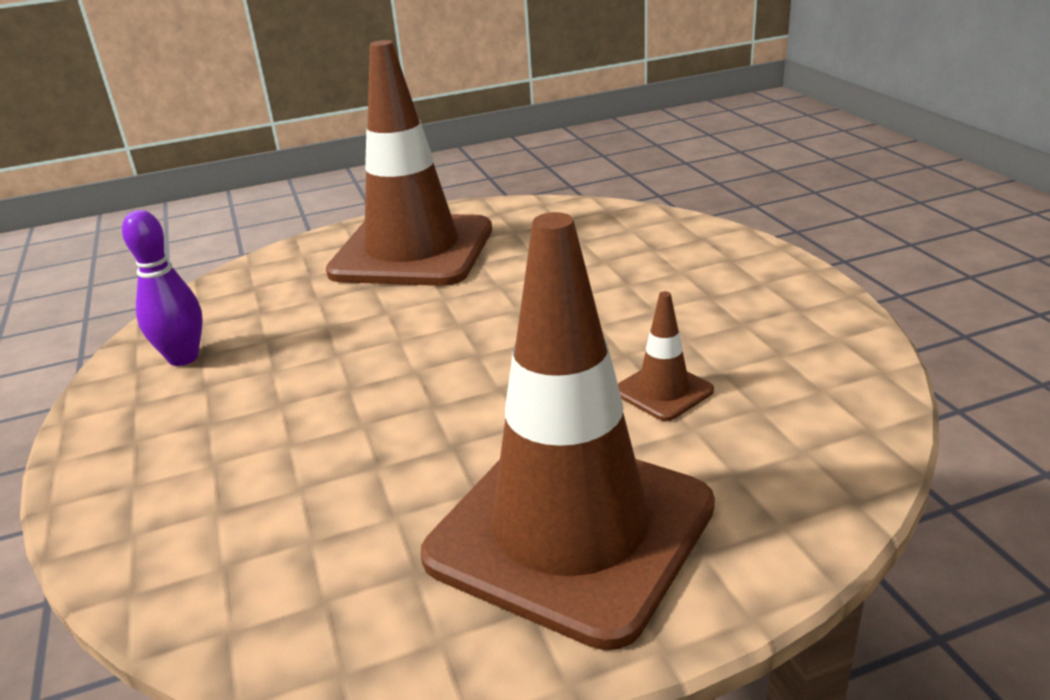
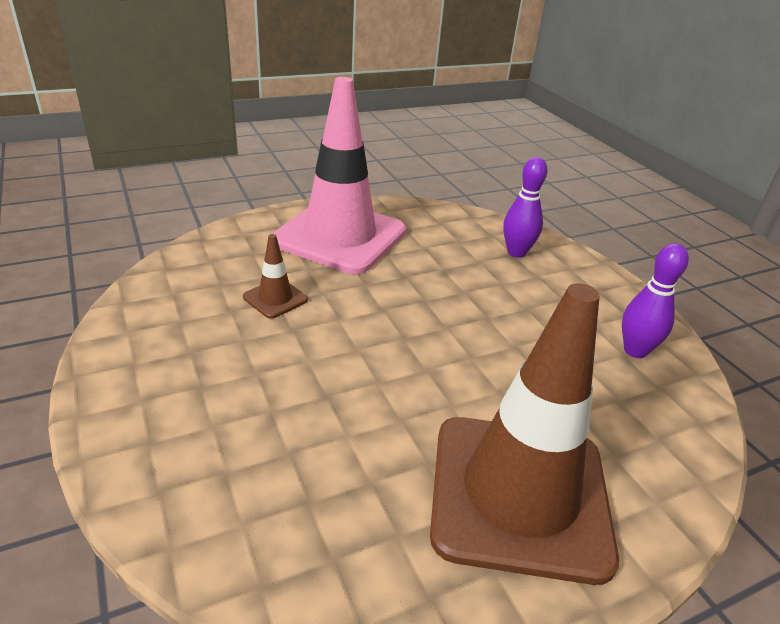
camera: 170 degrees right, 5 degrees up
(209, 515) = (516, 252): none -> purple bowling pin
(570, 531) = (340, 236): brown traffic cone -> pink traffic cone

